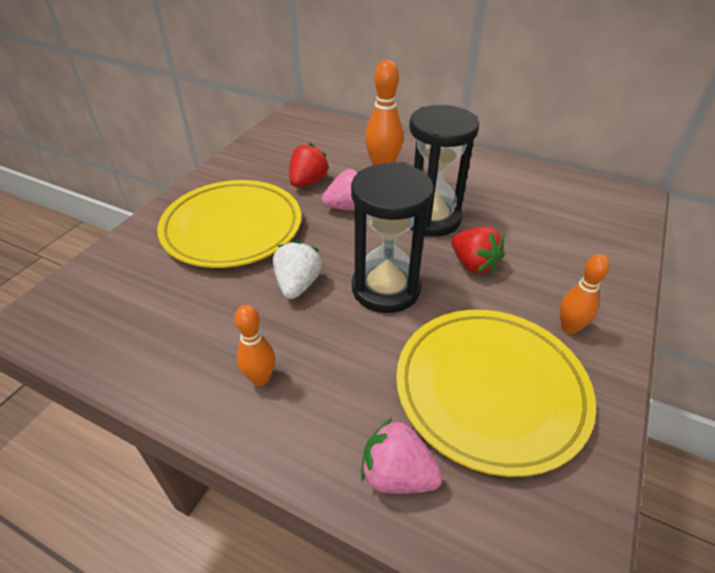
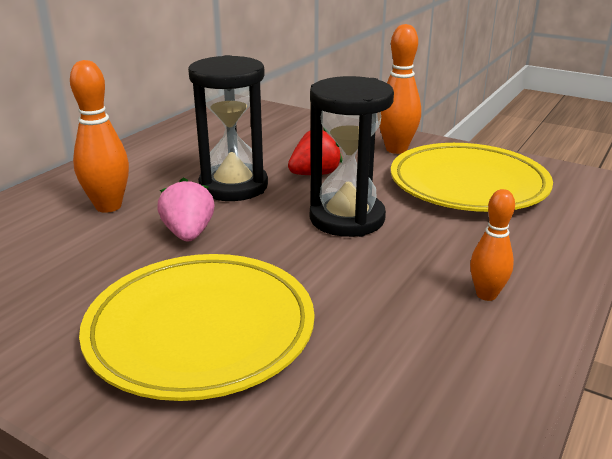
camera: 85 degrees left, 15 degrees down
(298, 285) = (337, 271): white strawberry -> none
(308, 182) = (106, 263): red strawberry -> none
(397, 475) = (562, 227): pink strawberry -> none
(569, 327) = (396, 149): orange bowling pin -> orange bowling pin, size x1.58

